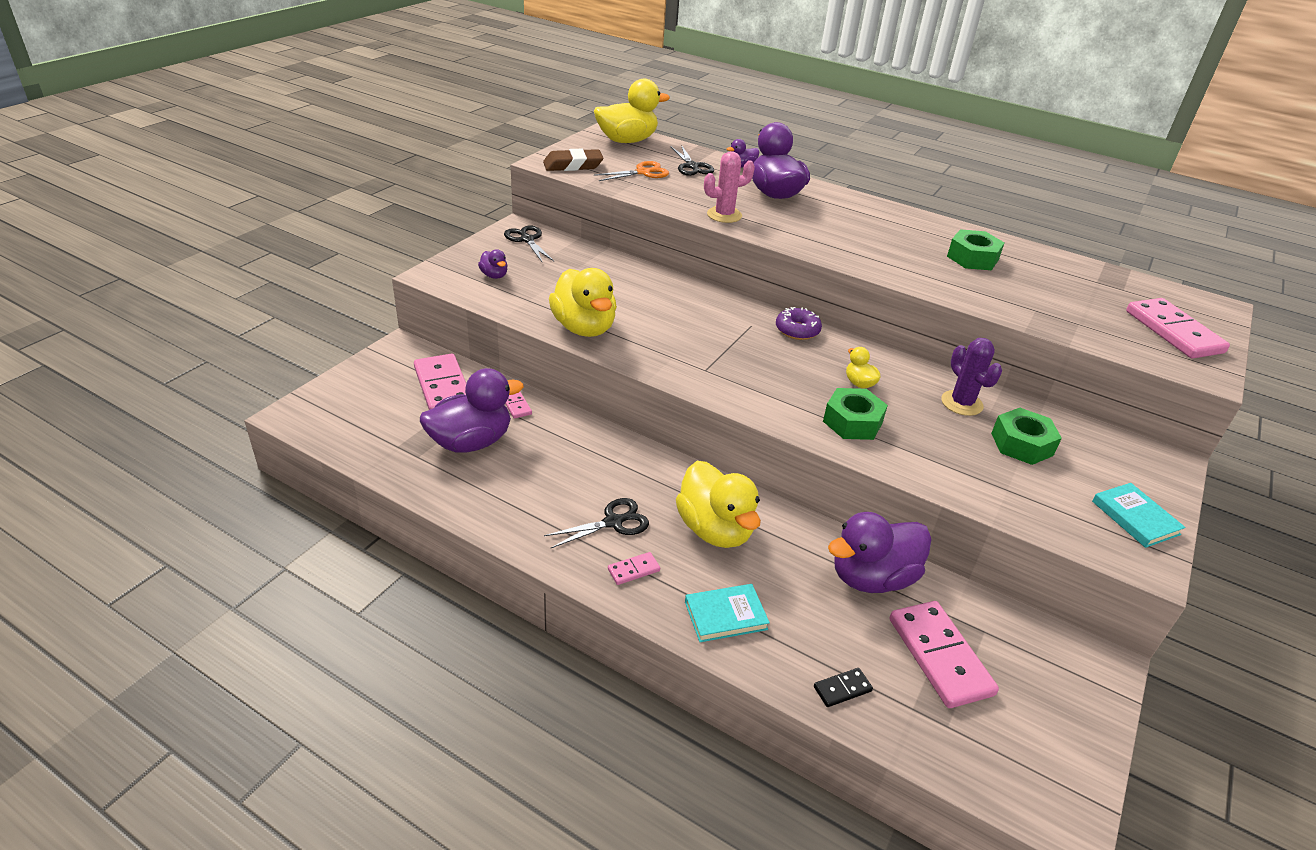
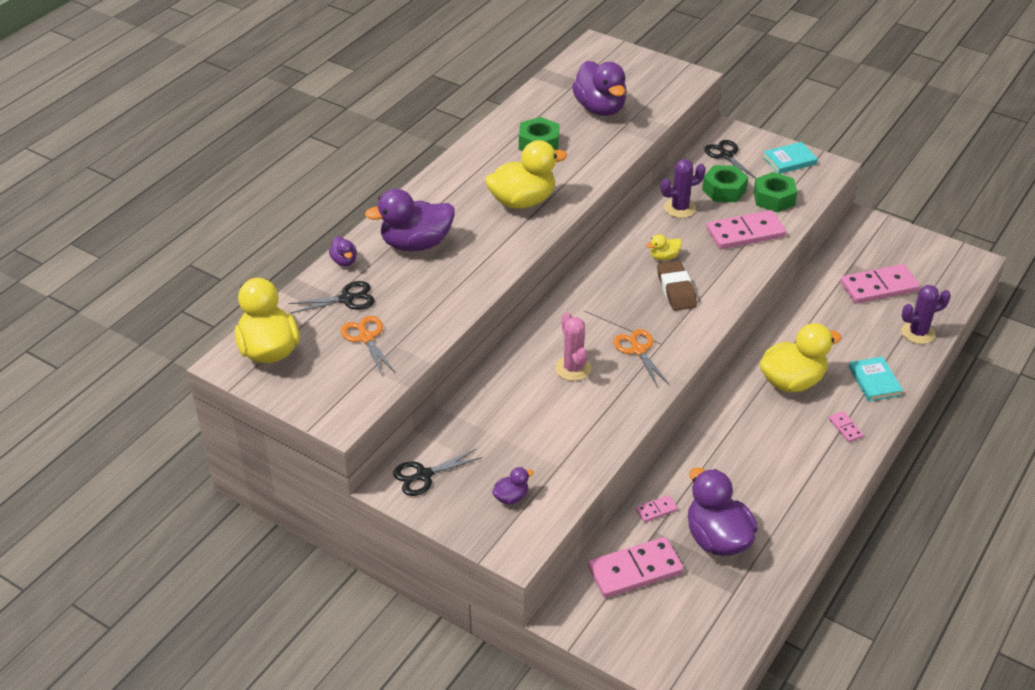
camera: 85 degrees left, 5 degrees up
(573, 165) = (349, 395): brown eraser -> brown eraser (676, 289)
(584, 328) = (606, 422): yellow duck -> yellow duck (522, 201)
(613, 522) = (798, 439): black scissors -> black scissors (726, 155)
(692, 354) = (638, 350): none -> orange scissors
(724, 215) = (471, 282): pink cactus -> pink cactus (573, 368)
(797, 330) = (588, 282): purple donut -> none
(842, 689) = (918, 333): black domino -> purple cactus
(852, 422) = (717, 268): green nut -> green nut (774, 198)
(872, 578) = (819, 306): purple duck -> purple duck (600, 108)
(1173, 332) = (639, 75): pink domino -> pink domino (745, 233)

